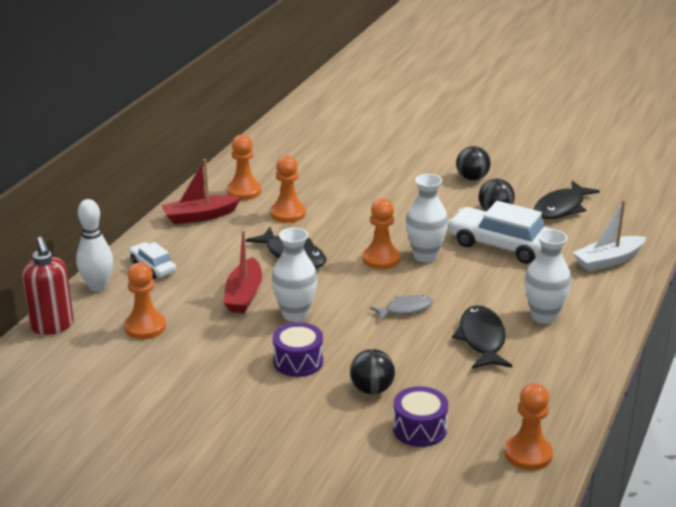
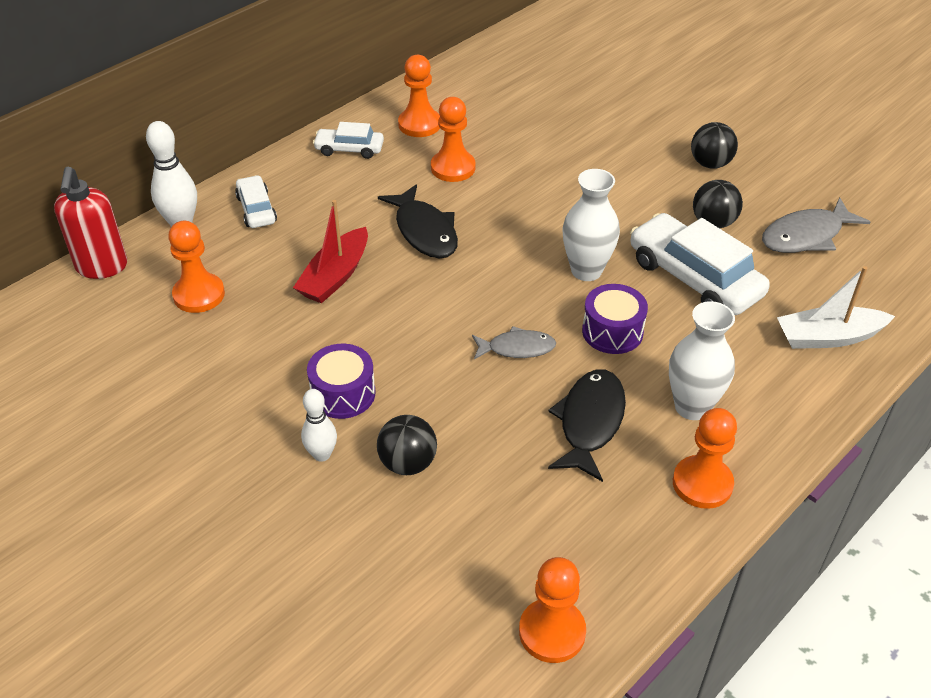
camera: 20 degrees right, 15 degrees up
(200, 216) = (349, 149): red boat -> white car
(295, 314) = (378, 321): white vase -> none
(307, 398) = (322, 454): none -> white bowling pin
(381, 259) = (528, 262): orange pawn -> orange pawn (702, 484)
(419, 429) = (433, 545): purple drum -> purple drum (612, 331)
(561, 208) = (806, 236): black fish -> grey fish

